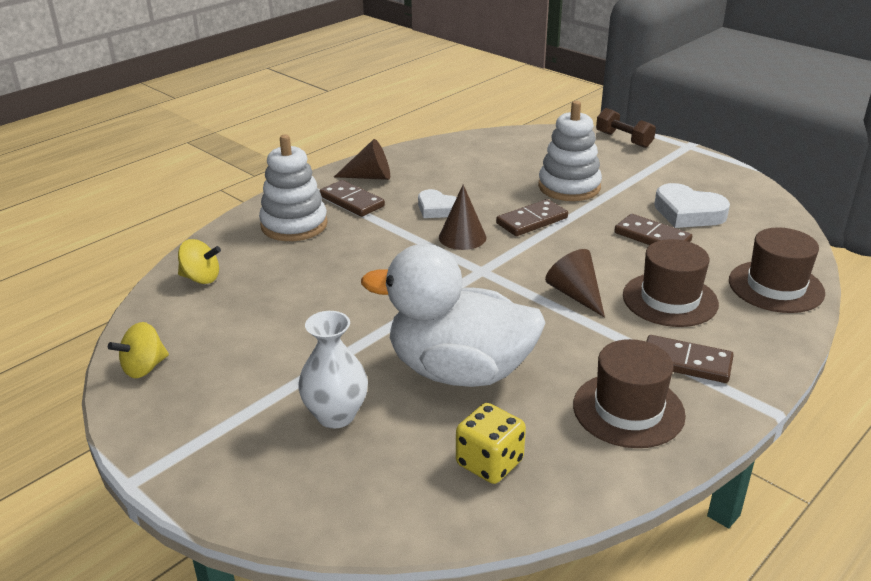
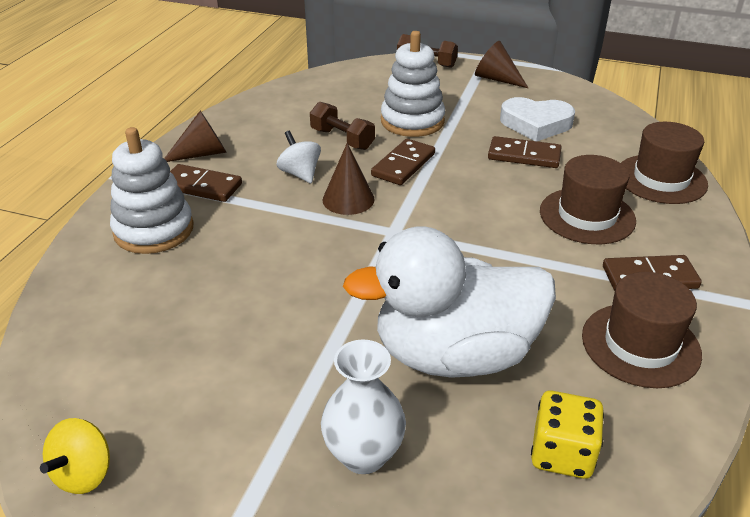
camera: 25 degrees left, 5 degrees up
(201, 278) = (82, 327): yellow spinning top -> none
(437, 209) = (300, 174): white heart -> white spinning top
(494, 189) = (342, 139): none -> brown dumbbell
(575, 295) = (502, 234): brown cone -> brown cone (496, 79)

